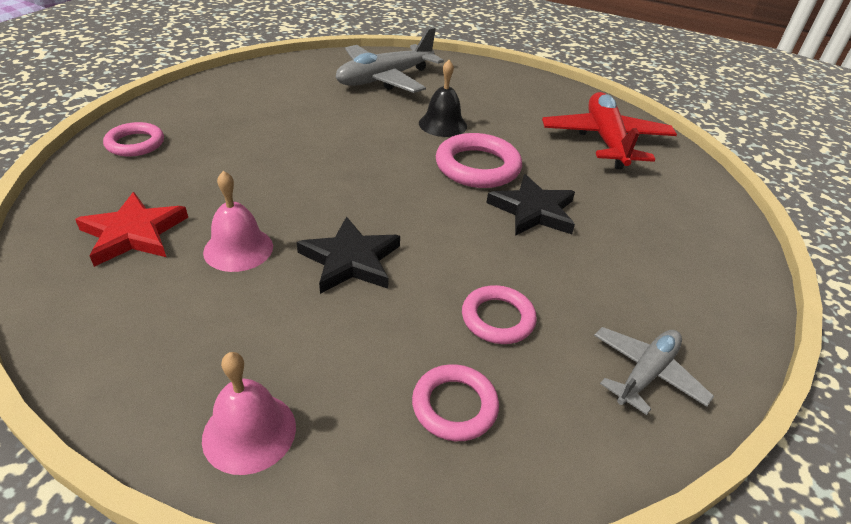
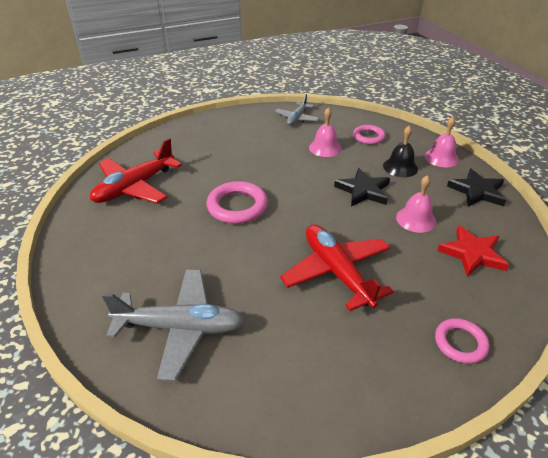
camera: 135 degrees left, 0 degrees up
(297, 151) = (337, 272): none -> red plane
(442, 124) = (210, 247): black bell -> black bell (400, 167)
(498, 318) = (325, 148): pink ring -> pink bell
(533, 210) = (248, 173): black star -> black star (477, 191)
(646, 374) = (297, 118): grey plane -> grey plane turned 60 degrees counterclockwise

